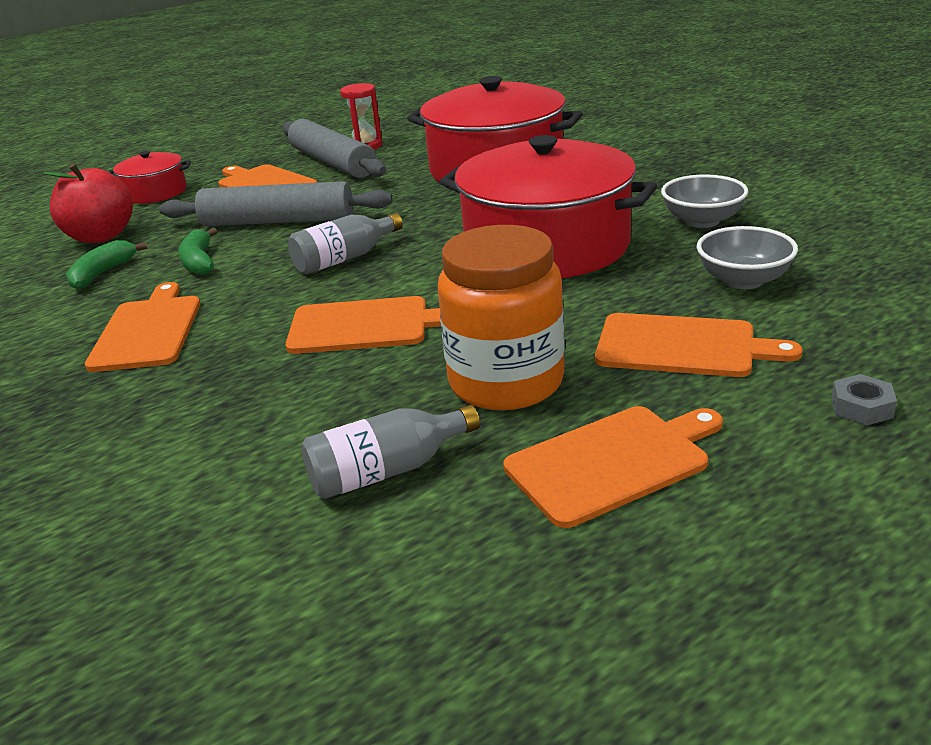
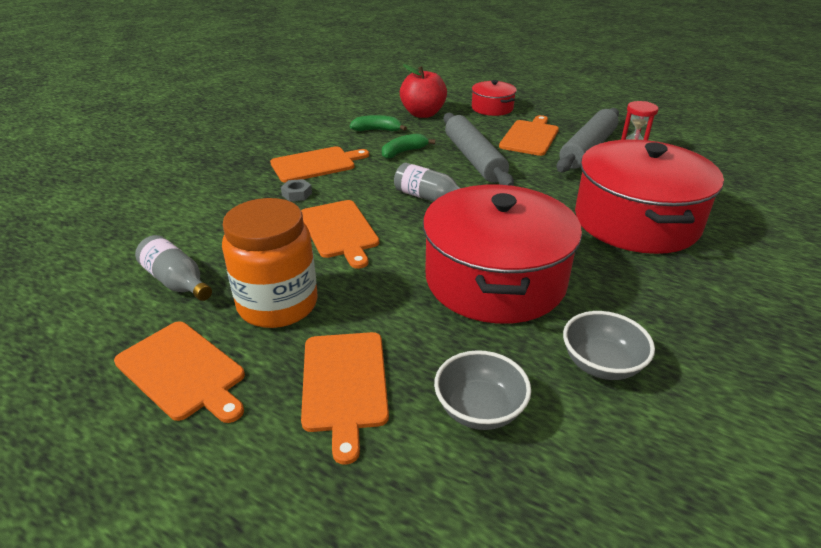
camera: 65 degrees right, 5 degrees up
(861, 407) = (261, 513): grey nut -> grey nut (297, 194)

